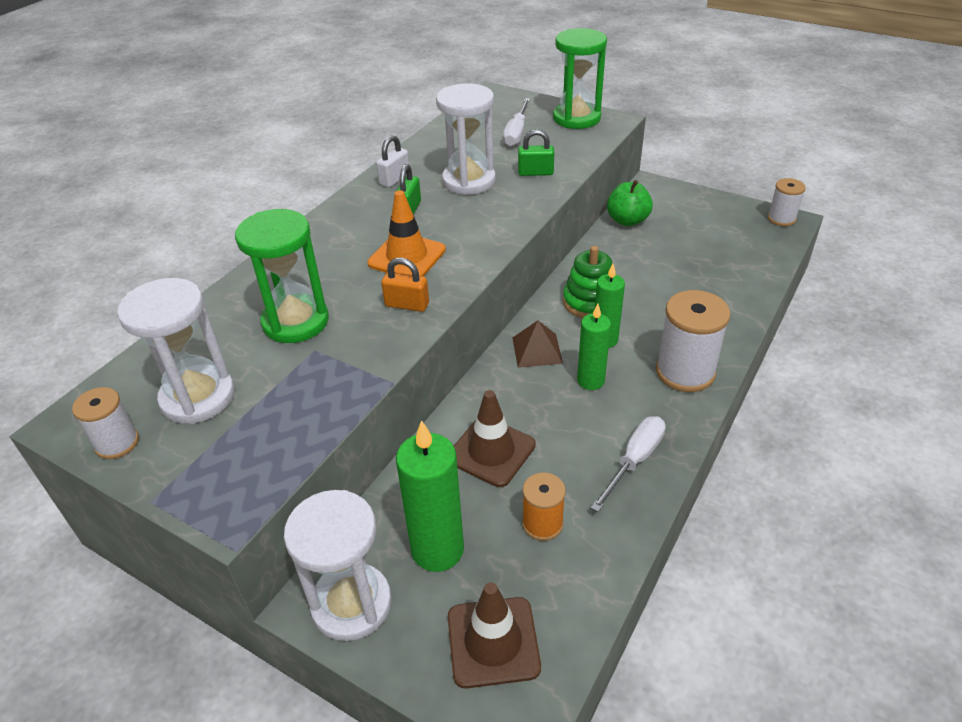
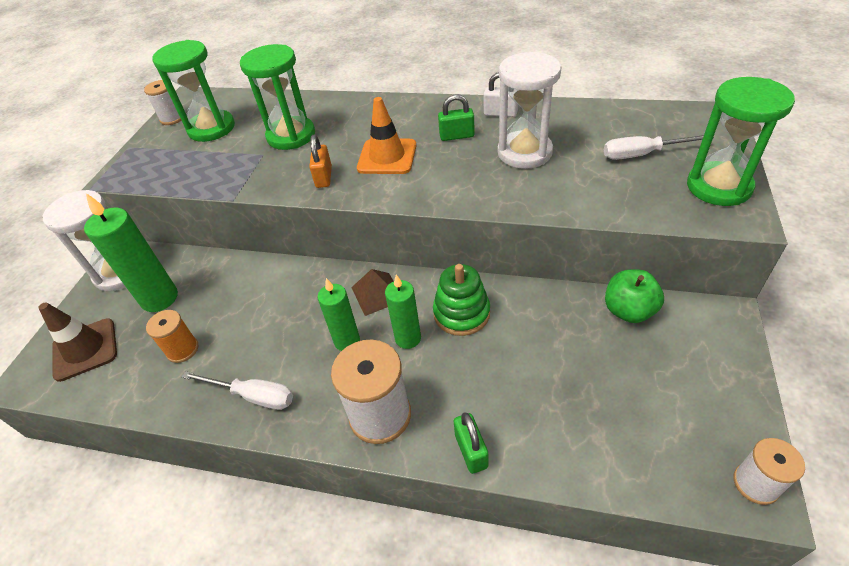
camera: 75 degrees right, 5 degrees up
(198, 397) = (211, 128): white hourglass -> green hourglass
(491, 451) = (252, 299): brown traffic cone -> none
(535, 172) = (570, 188): green padlock -> green padlock (471, 451)

